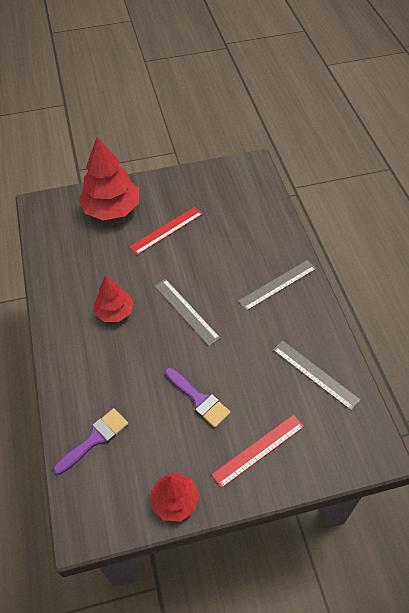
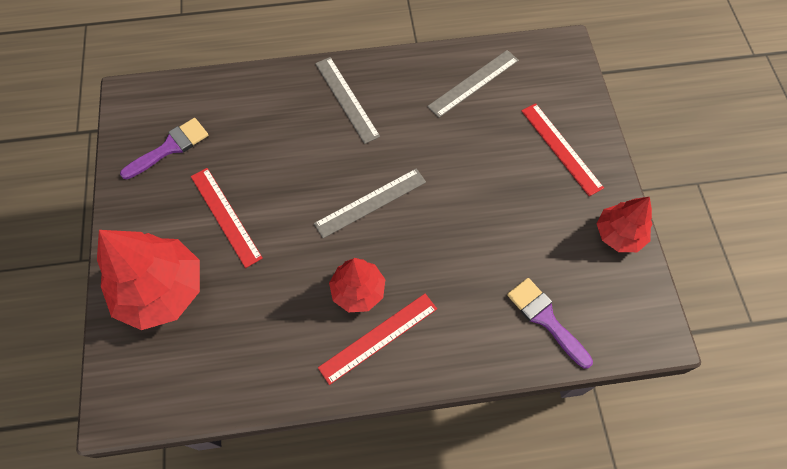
camera: 85 degrees left, 10 degrees up
(80, 328) = (378, 337): none -> red ruler
(199, 399) = (498, 199): purple brush -> purple brush (170, 147)

